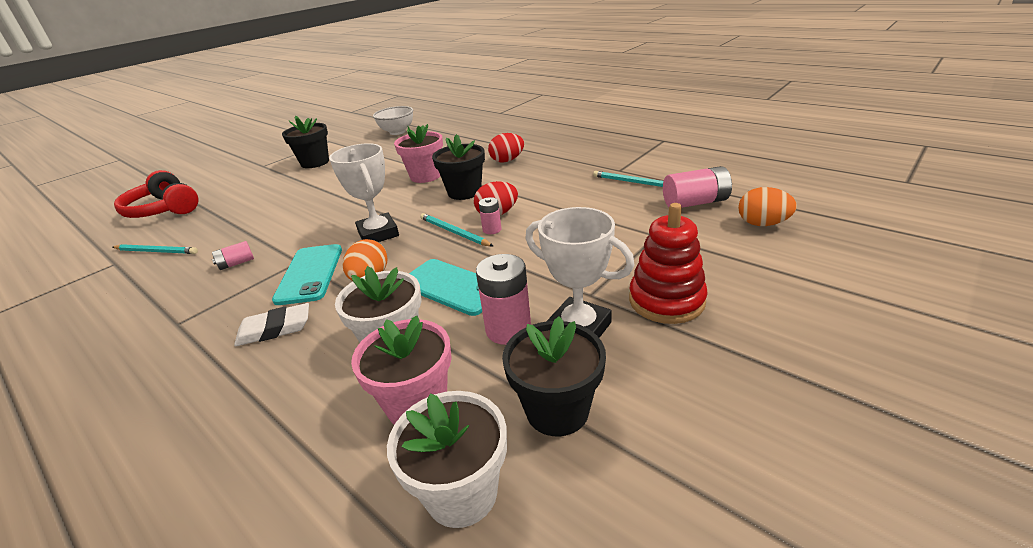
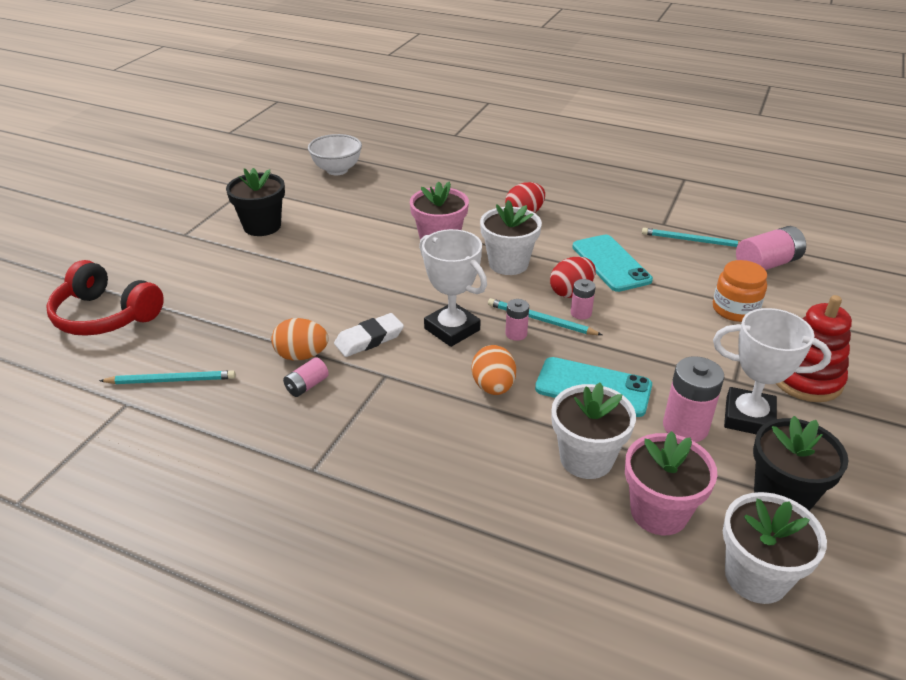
camera: 20 degrees left, 5 degrees up
(275, 329) = (441, 459): white eraser -> white eraser (369, 339)
(310, 274) = (417, 389): turquoise phone -> turquoise phone (611, 263)
(425, 241) = (516, 334): none -> pink battery
(464, 192) = (508, 264): black flower pot -> white flower pot
(636, 236) = (735, 309): none -> orange jar
(762, 224) = (841, 286): orange egg -> orange egg (302, 355)

